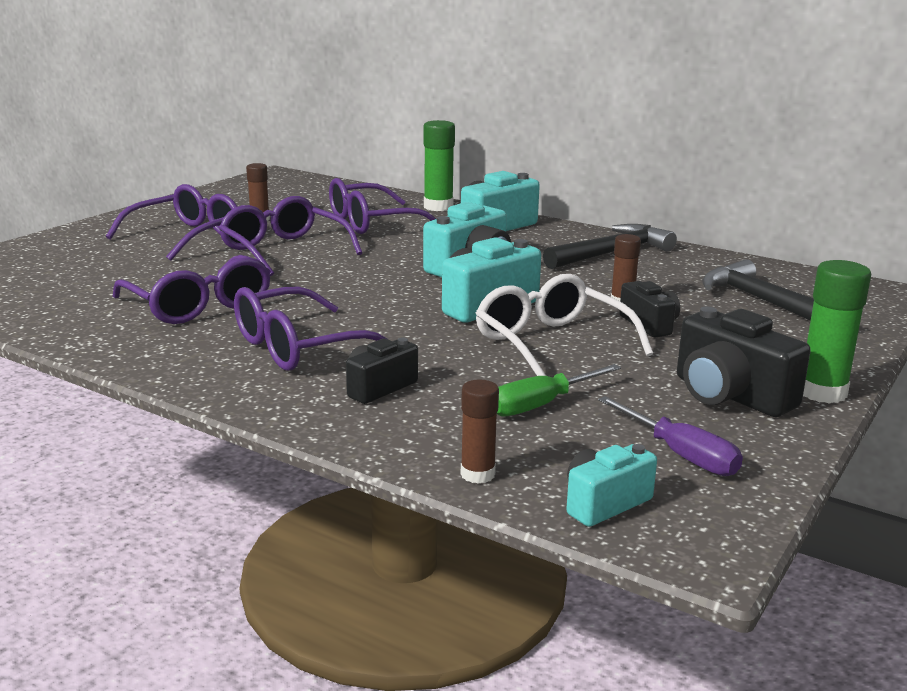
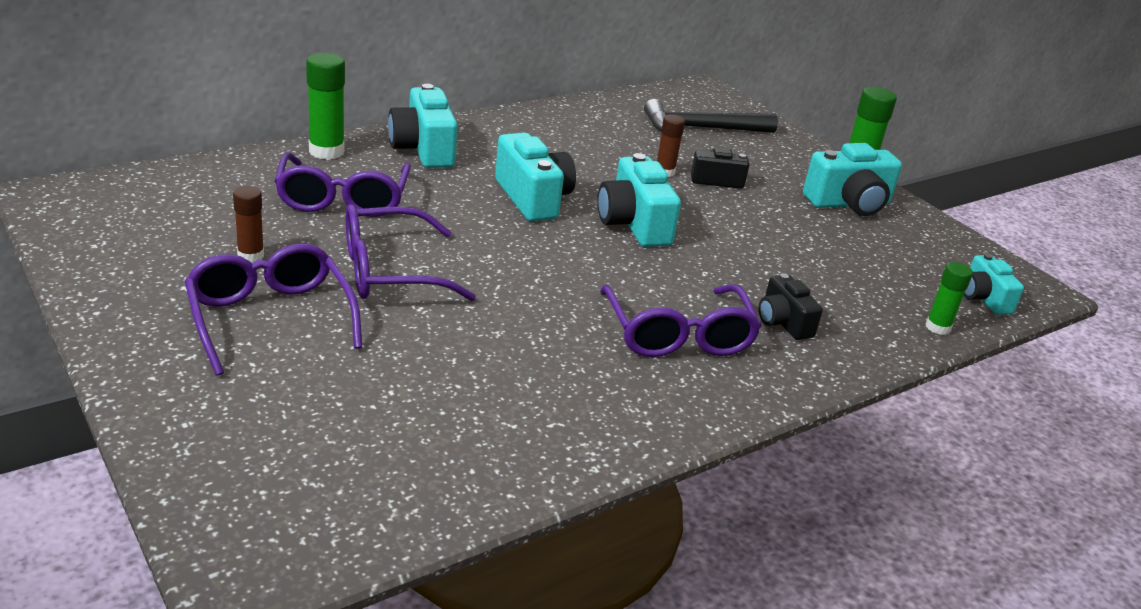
camera: 70 degrees left, 10 degrees up
(199, 306) = (531, 362): purple glasses -> none
(477, 474) = (937, 327): brown glue stick -> green glue stick
(541, 405) = (839, 269): green screwdriver -> none
(551, 343) = (731, 227): white glasses -> none
(612, 253) = (548, 132): black hammer -> none
(680, 455) = (927, 252): purple screwdriver -> none
(730, 395) = (849, 204): black camera -> turquoise camera

